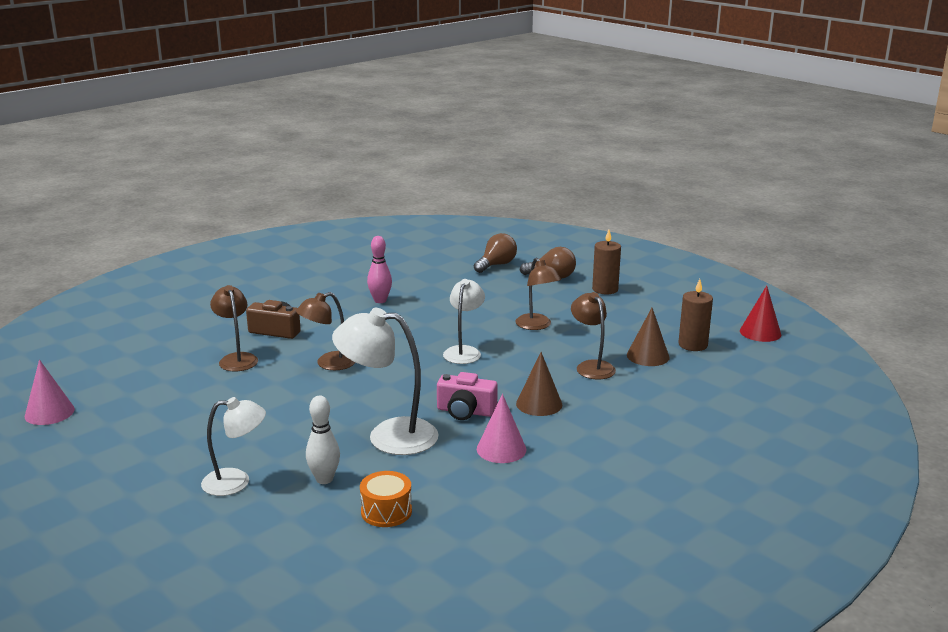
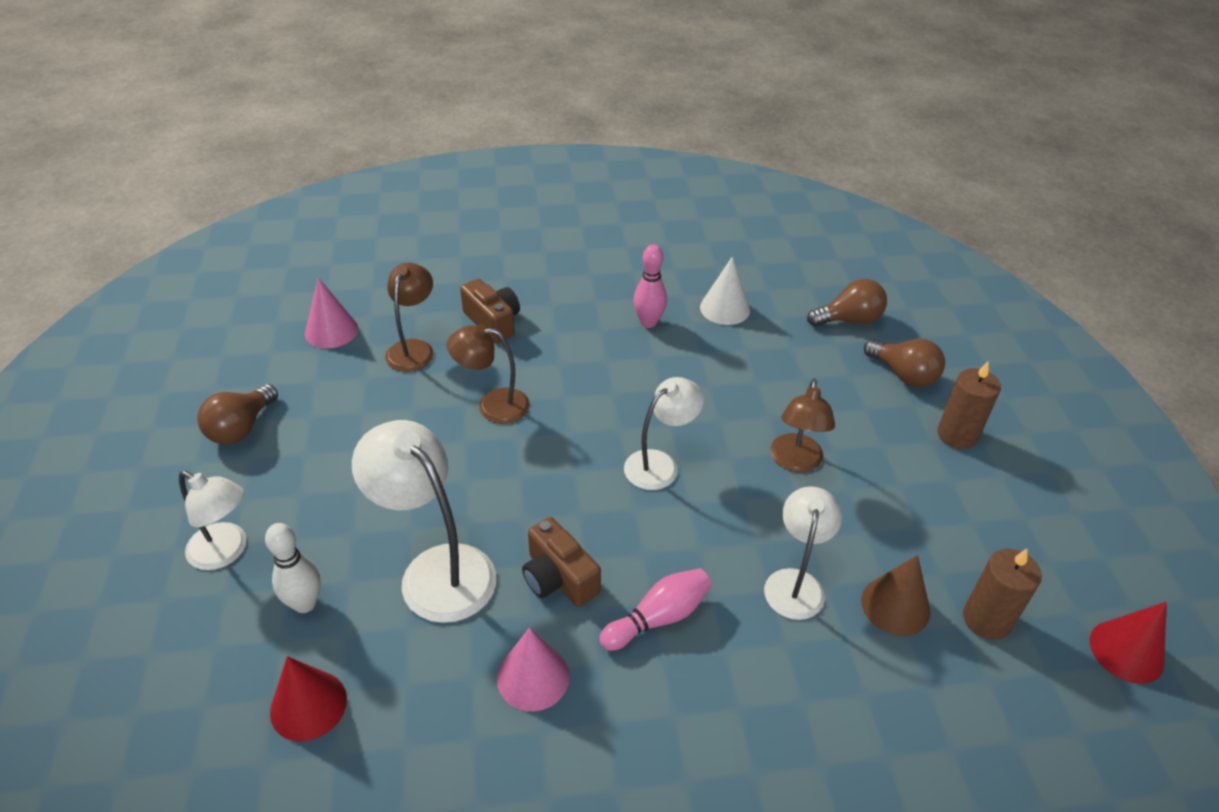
camera: 35 degrees right, 20 degrees up
(49, 412) = (186, 344): pink cone -> pink cone (331, 331)
(161, 432) = (241, 428): none -> brown light bulb
(386, 511) = (308, 705): orange drum -> red cone
(419, 281) = (725, 308): none -> white cone
(465, 411) = (558, 578): pink camera -> brown camera
(539, 404) = (658, 618): brown cone -> pink bowling pin
(591, 366) = (795, 583): brown lamp -> white lamp

